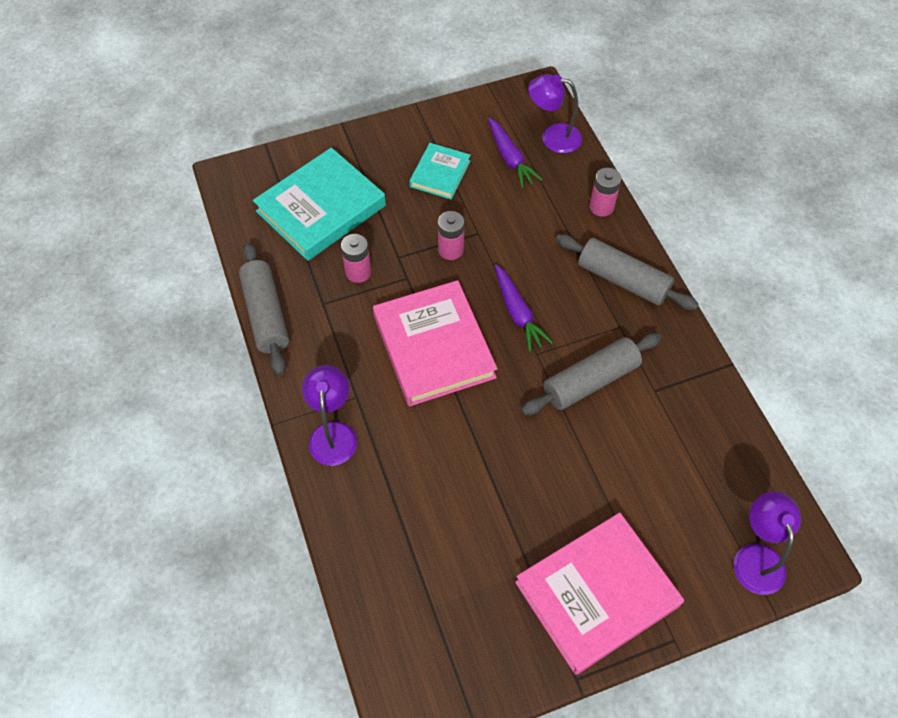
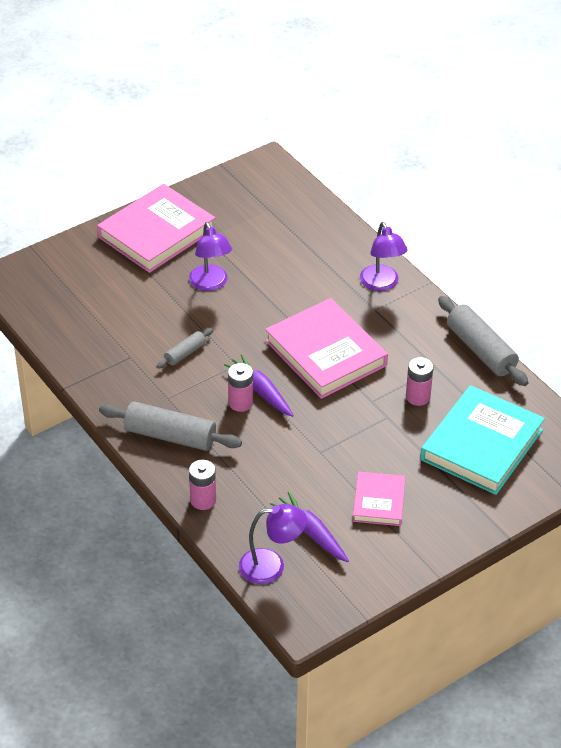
camera: 165 degrees right, 15 degrees down
(440, 174) = (379, 502): turquoise book -> pink book
(451, 250) = (340, 432): pink battery -> pink battery (240, 403)
(590, 381) = (185, 353): grey rolling pin -> grey rolling pin, size x0.52
(756, 557) = (43, 270): purple lamp -> purple lamp (210, 284)

